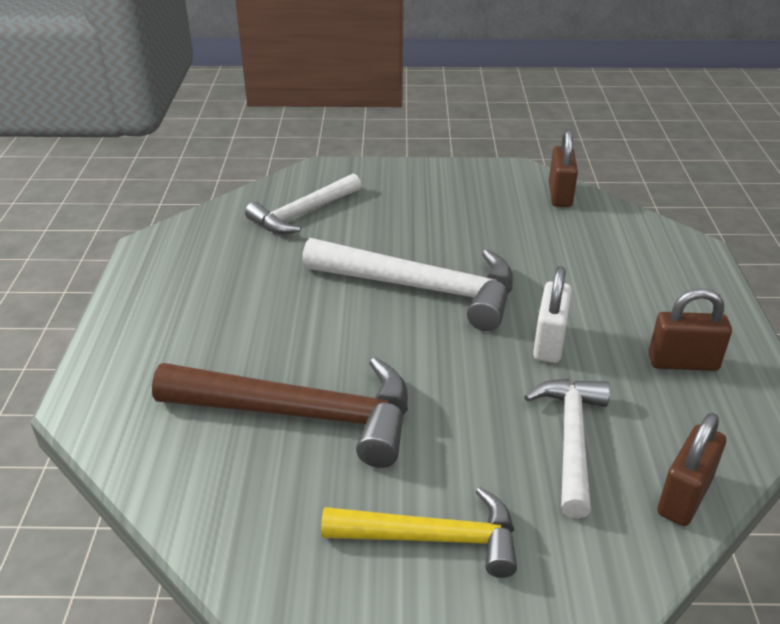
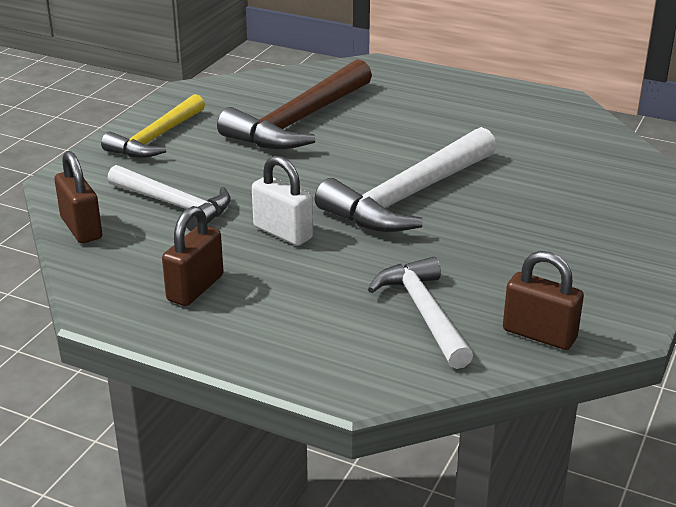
camera: 115 degrees right, 5 degrees down
(302, 213) = (582, 169): white hammer -> white hammer (424, 313)

